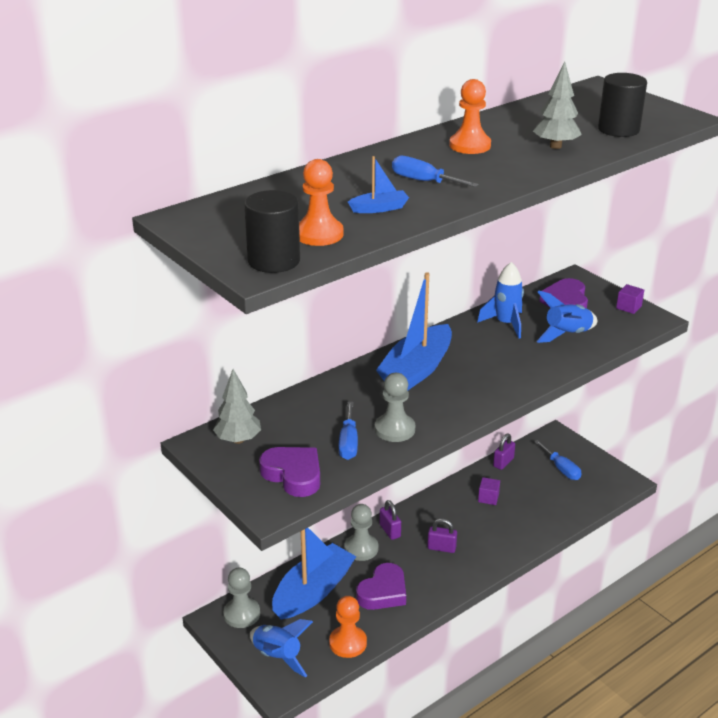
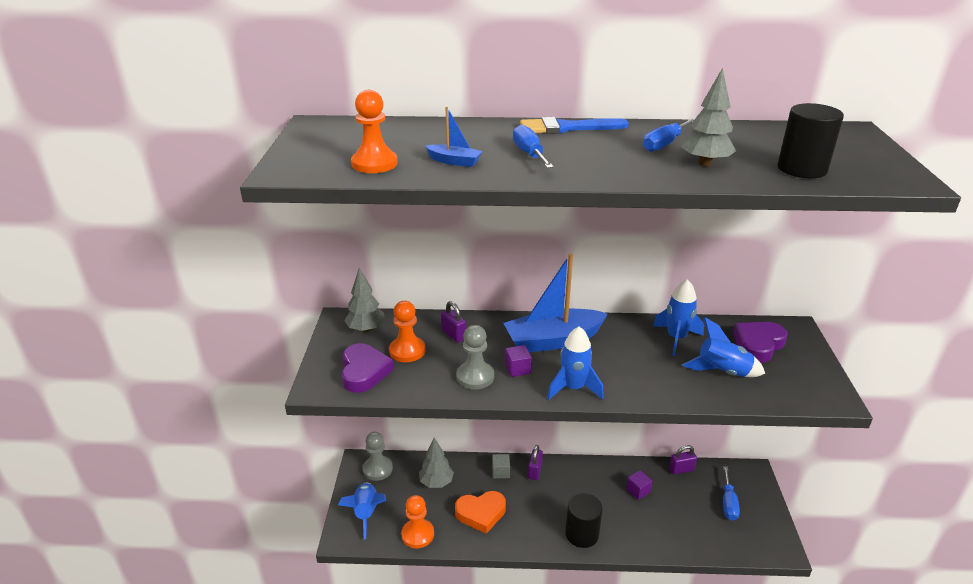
camera: 40 degrees right, 0 degrees up
(274, 261) = (308, 170): black cylinder -> black cylinder (582, 534)
(313, 591) = (436, 482): blue boat -> grey tree
(348, 443) = (430, 369): blue screwdriver -> blue screwdriver (664, 144)
(361, 548) = (500, 472): grey pawn -> grey cube
(383, 592) = (481, 513): purple heart -> orange heart
(407, 149) = (566, 128): none -> blue brush
(441, 548) = (558, 507): purple padlock -> purple padlock (453, 335)
(470, 145) = (624, 140): orange pawn -> orange pawn (407, 351)
(481, 399) = (573, 388): none -> blue rocket
(628, 307) = (819, 376): purple cube -> purple cube (517, 369)

